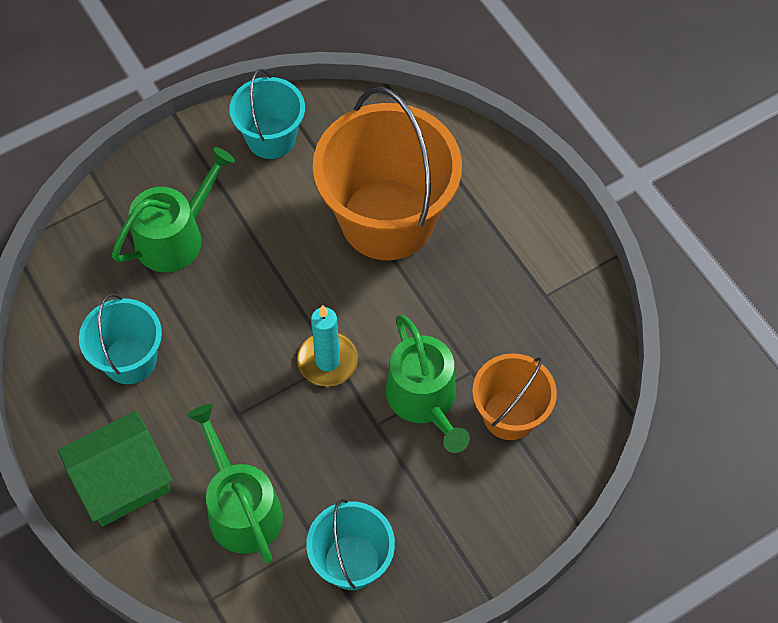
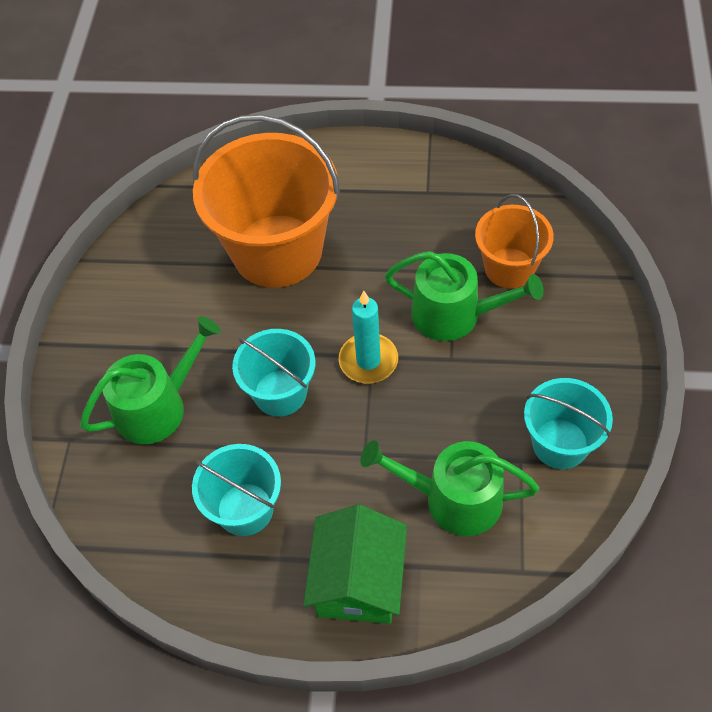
camera: 50 degrees left, 5 degrees down
(175, 236) = (157, 407): green watering can -> green watering can turned 60 degrees clockwise
(271, 138) = (131, 286): turquoise bucket -> turquoise bucket (280, 393)

